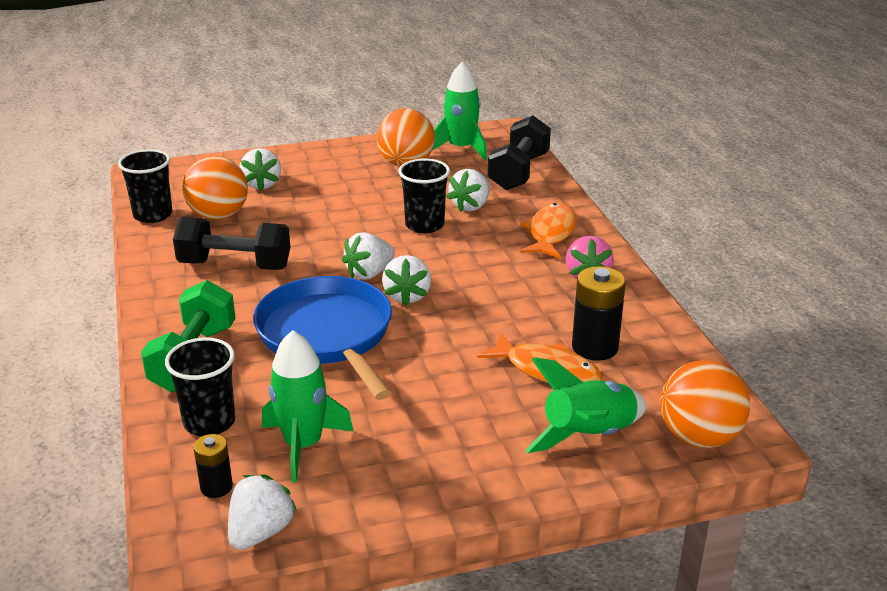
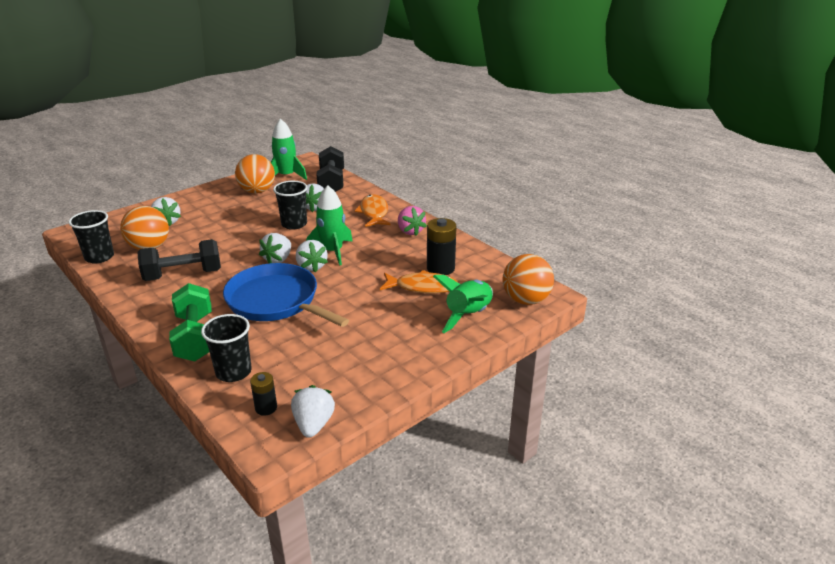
camera: 25 degrees left, 0 degrees up
(303, 445) = (305, 367): green rocket -> green rocket (333, 251)

